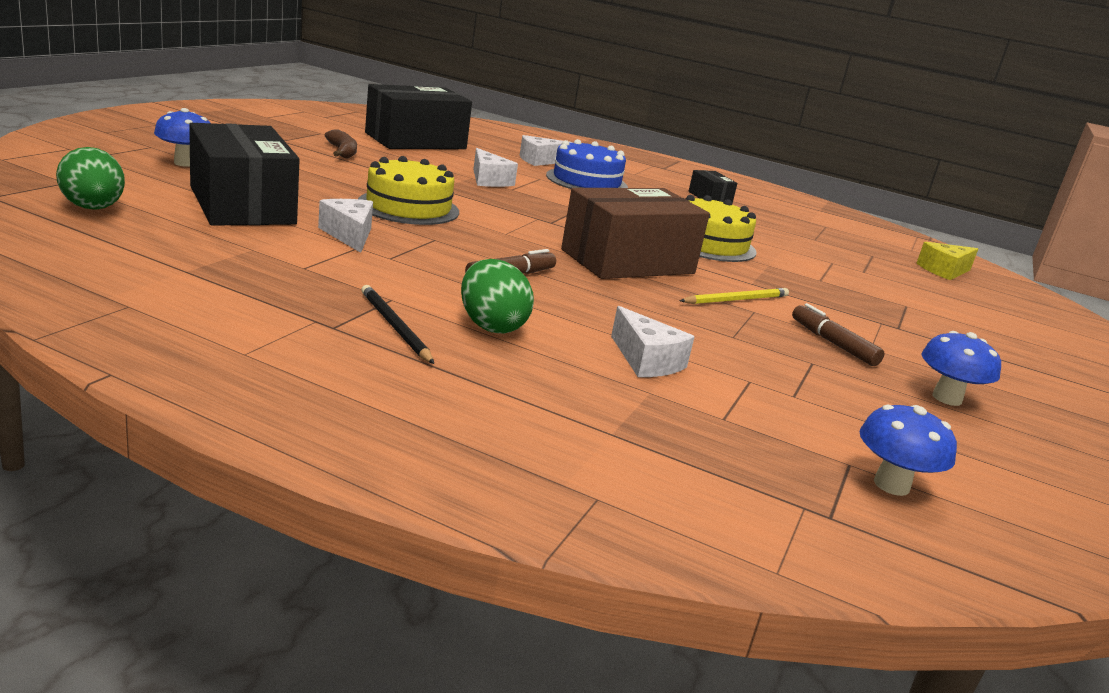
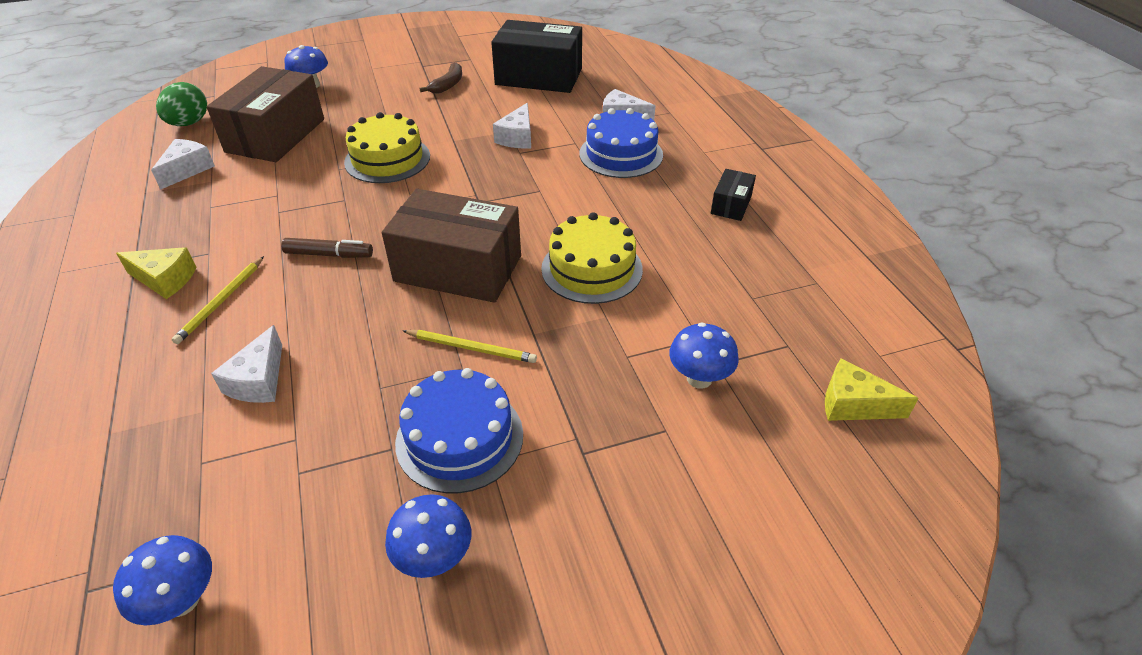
camera: 50 degrees right, 20 degrees up
(242, 205) = (276, 135): black box -> brown box
(349, 235) = (292, 181): white cheese -> white cheese (187, 170)
(394, 326) = (165, 280): black pencil -> yellow cheese
(491, 326) = (221, 301): green egg -> yellow pencil
(833, 343) = (459, 438): brown marker -> blue cake
(870, 279) = (699, 378): none -> blue mushroom

